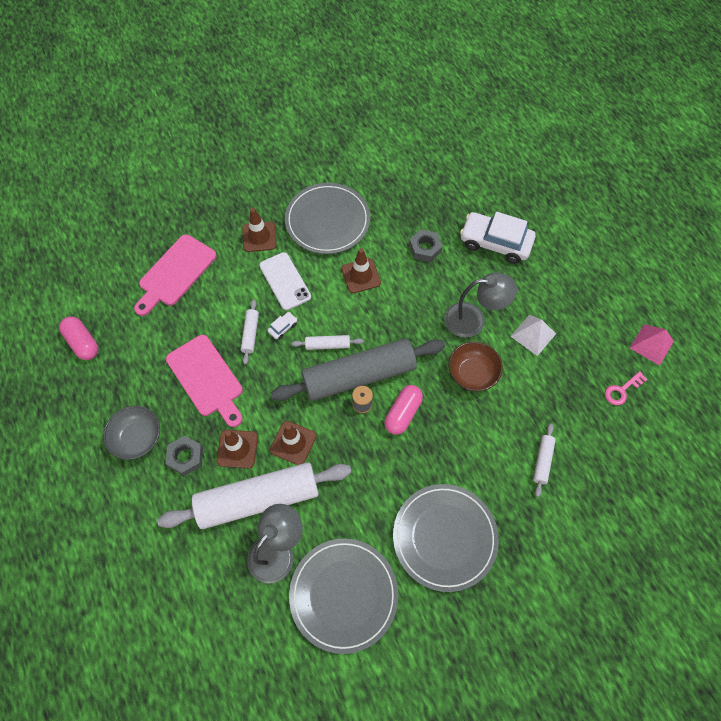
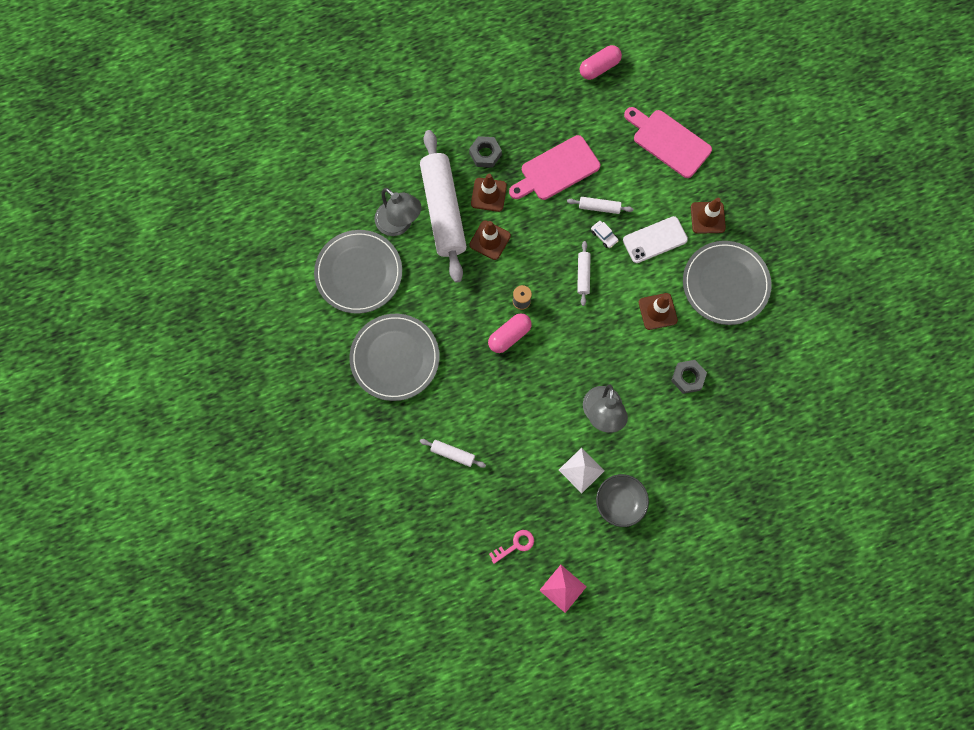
camera: 95 degrees right, 10 degrees up
(137, 438) = (505, 116): grey bowl -> grey bowl (619, 502)
(359, 375) = (550, 300): grey rolling pin -> none
(403, 413) = (509, 336): pink capsule -> pink capsule turned 75 degrees counterclockwise
(472, 373) = (544, 404): brown bowl -> none
(495, 243) = (692, 451): white car -> none
(622, 390) = (515, 545): pink key -> pink key turned 90 degrees clockwise

